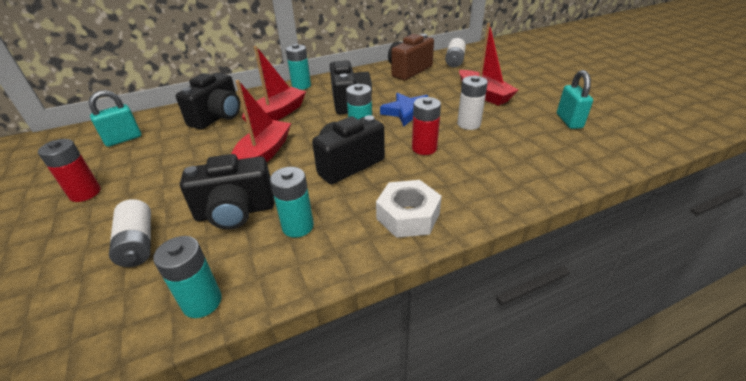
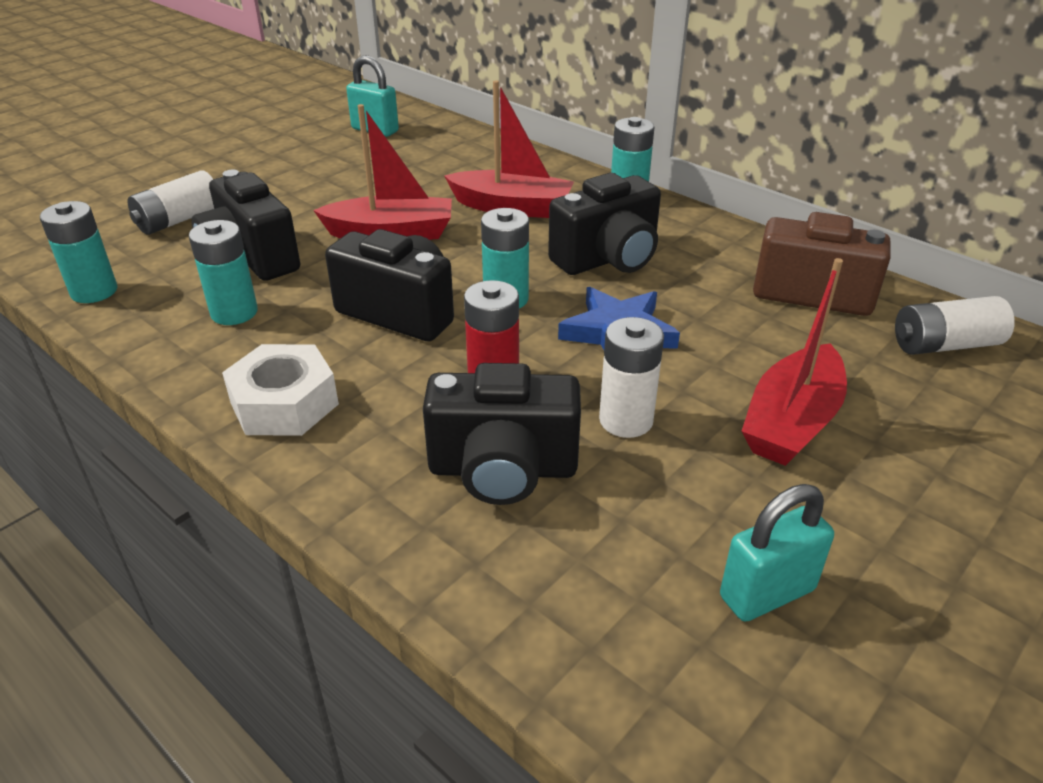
camera: 65 degrees right, 0 degrees up
(85, 193) = (257, 156): red battery -> none
(218, 117) = (471, 166): black camera -> black camera (503, 469)

